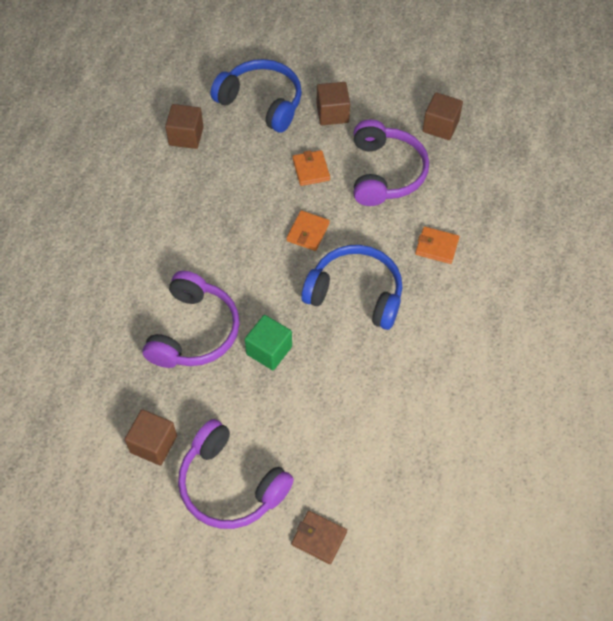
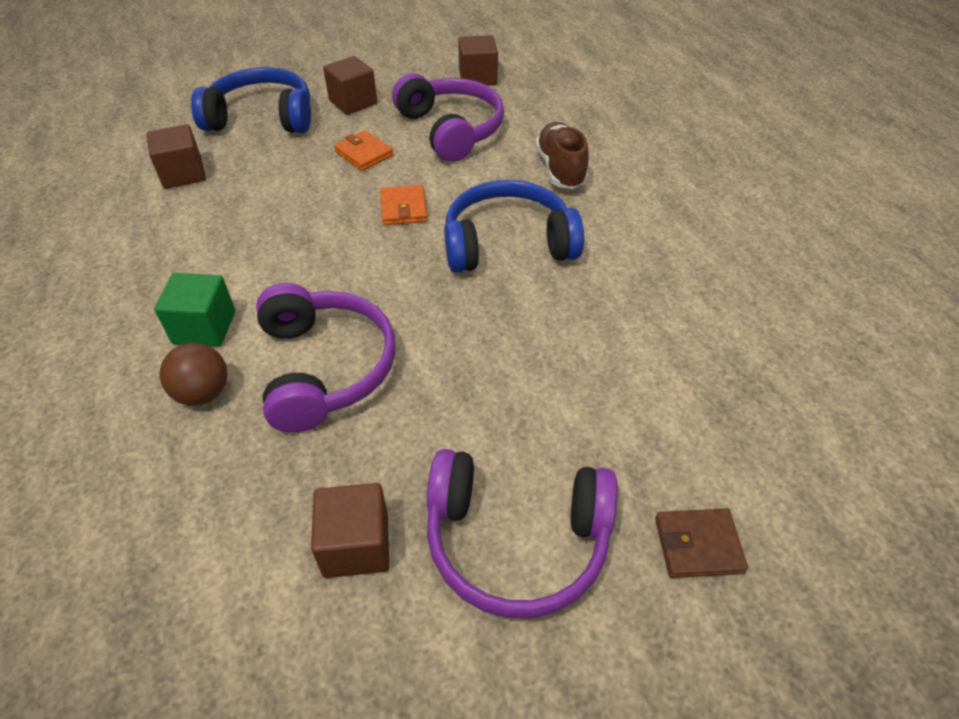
camera: 30 degrees left, 10 degrees down
(123, 315) = (203, 393): none -> brown ball
(269, 350) = (446, 344): green cube -> green cube (204, 327)
(436, 247) = (560, 169): orange wallet -> brown shoe

